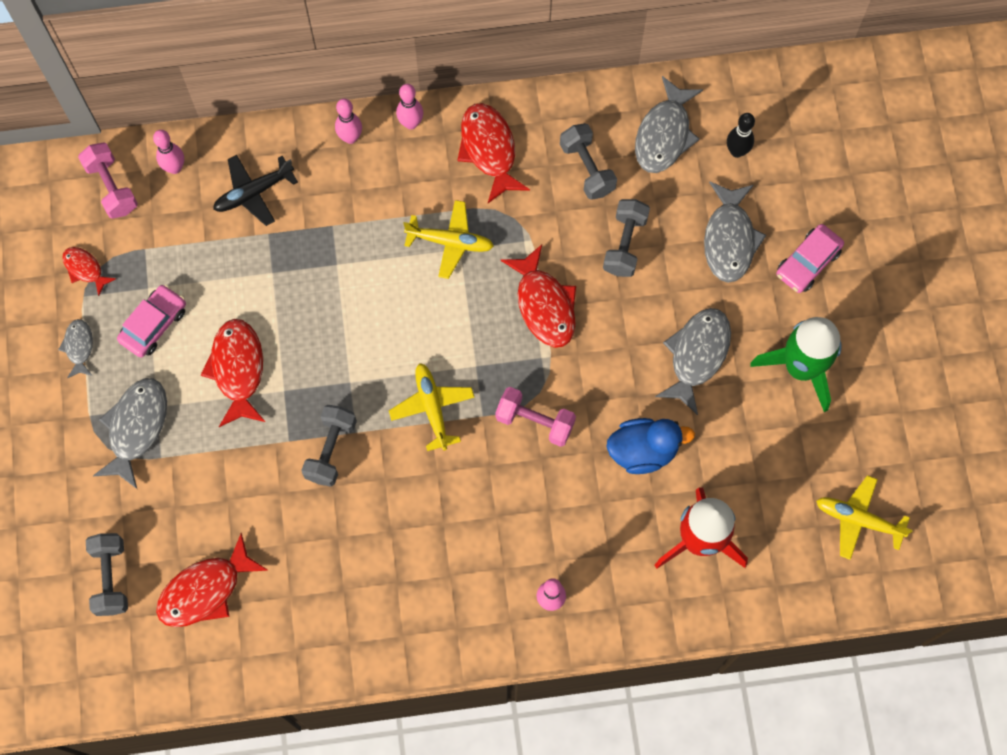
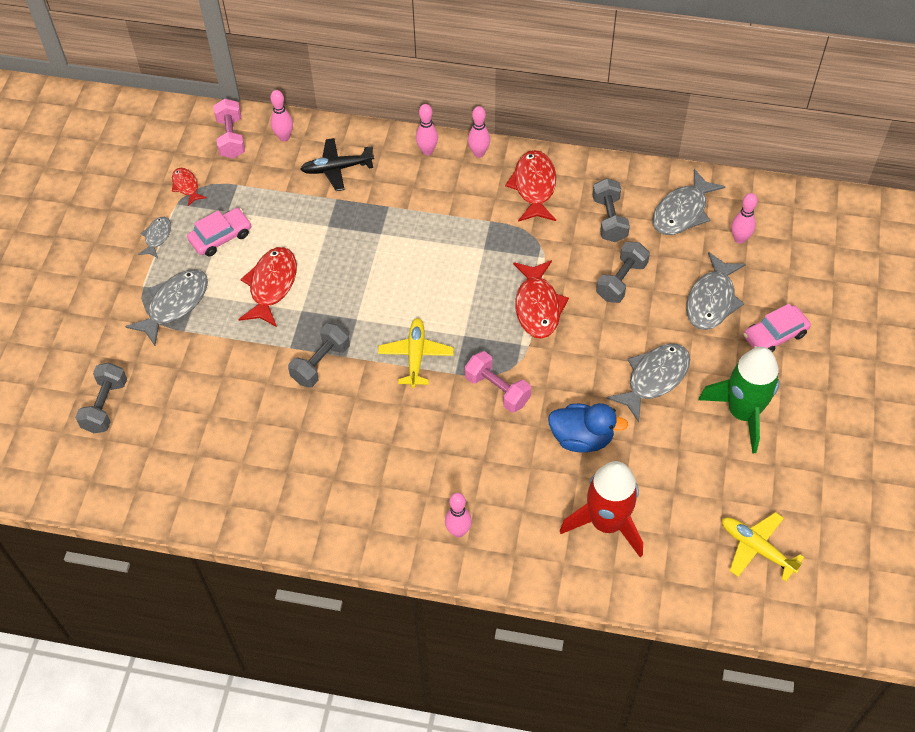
camera: 20 degrees right, 15 degrees down
(205, 590) = (175, 437): red fish -> none
(450, 242) = (478, 242): yellow plane -> none
(737, 151) = (739, 239): black bowling pin -> pink bowling pin

